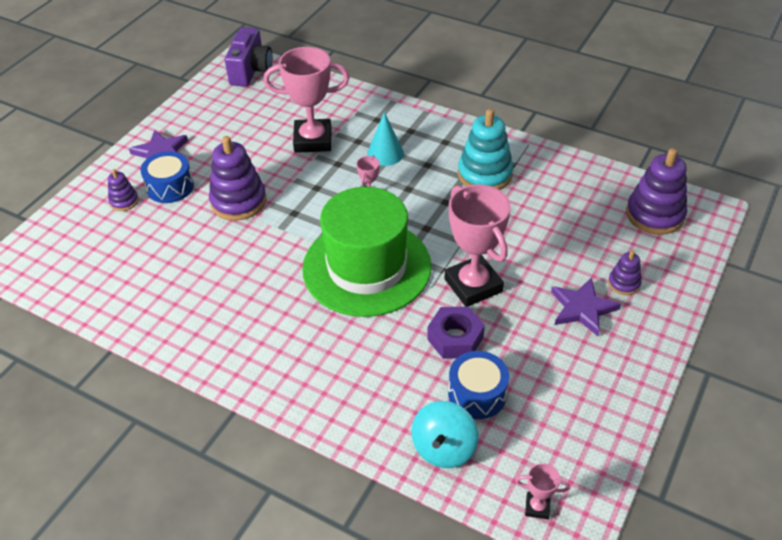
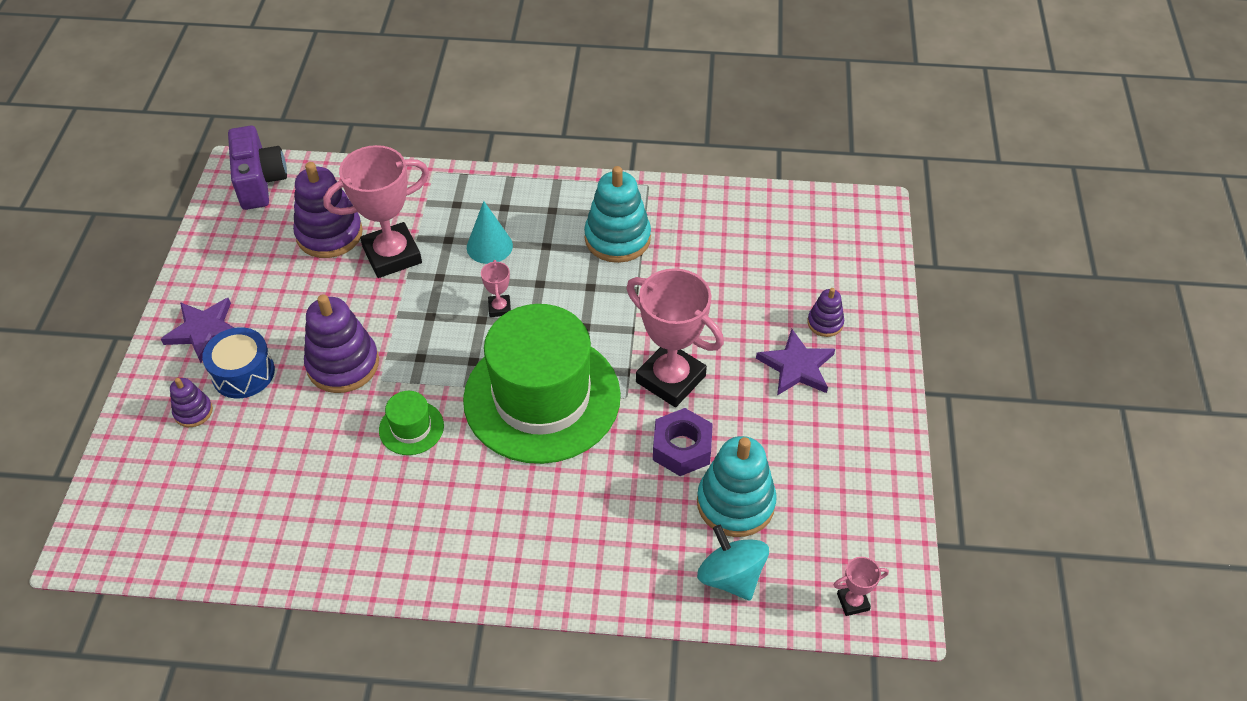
camera: 25 degrees left, 5 degrees up
(261, 258) = (411, 428): none -> green hat
(444, 448) = (731, 576): turquoise spinning top -> turquoise spinning top turned 150 degrees clockwise
(477, 394) = (735, 503): blue drum -> turquoise stacking toy
(654, 215) = (820, 231): purple stacking toy -> purple stacking toy (329, 234)

